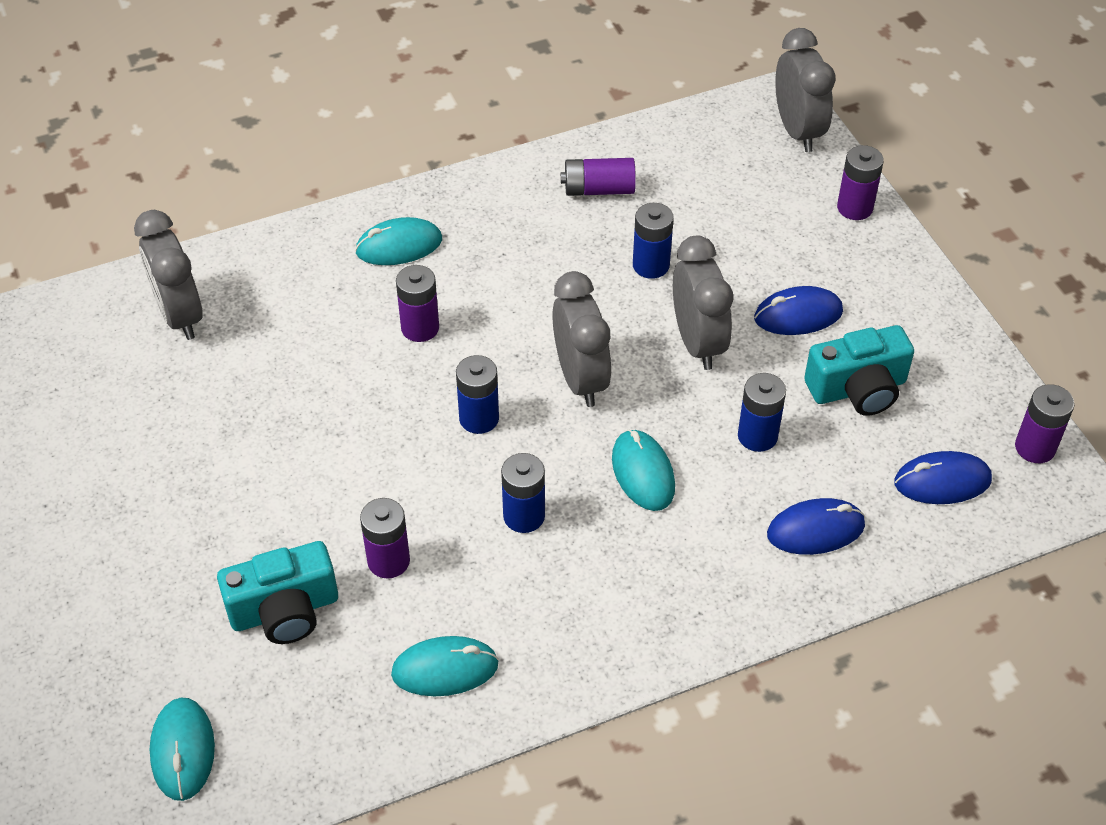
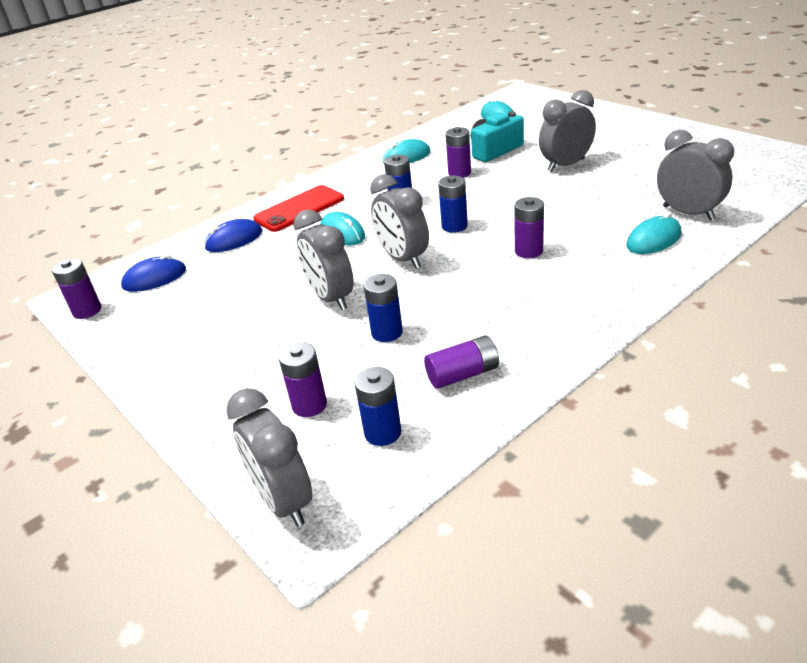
camera: 165 degrees right, 15 degrees down
(217, 501) = (566, 165): none -> grey clock
(399, 246) = (590, 286): turquoise mouse -> turquoise mouse (653, 240)
(693, 575) = (299, 209): none -> red phone
(757, 436) = (276, 266): blue battery -> blue battery (382, 432)
(798, 315) = (259, 335): blue mouse -> none
(855, 208) = (215, 434): purple battery -> purple battery (309, 405)
(858, 389) = (210, 306): turquoise camera -> none

